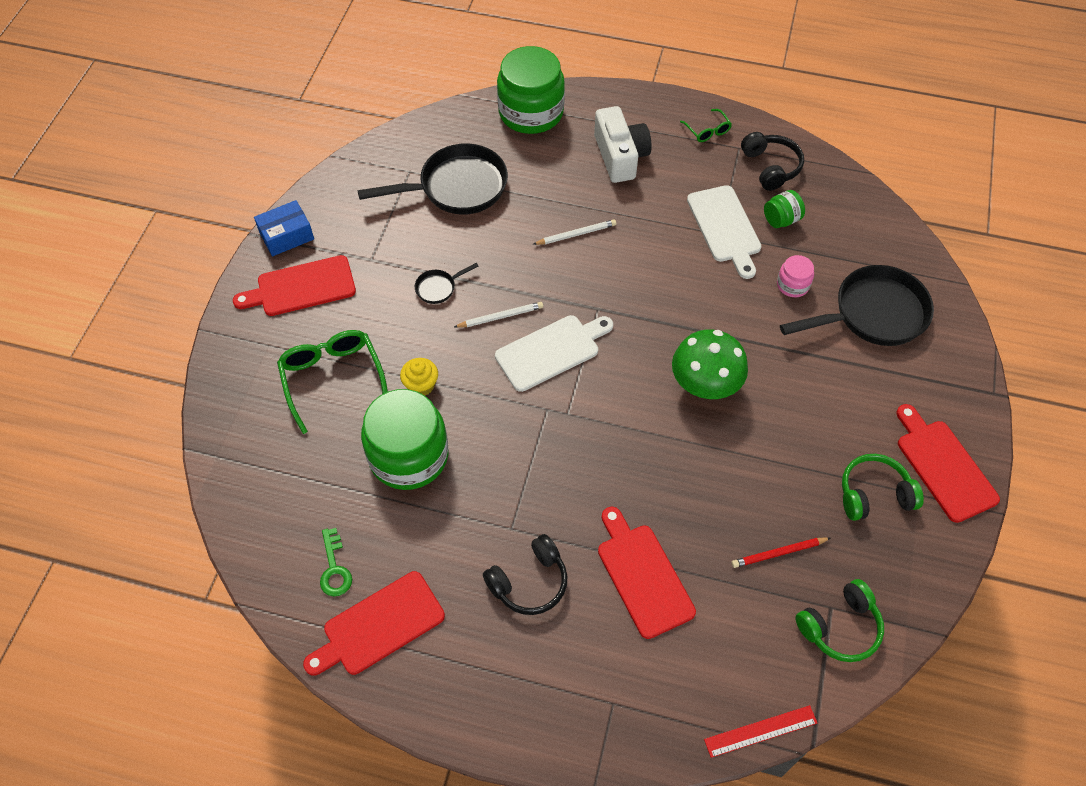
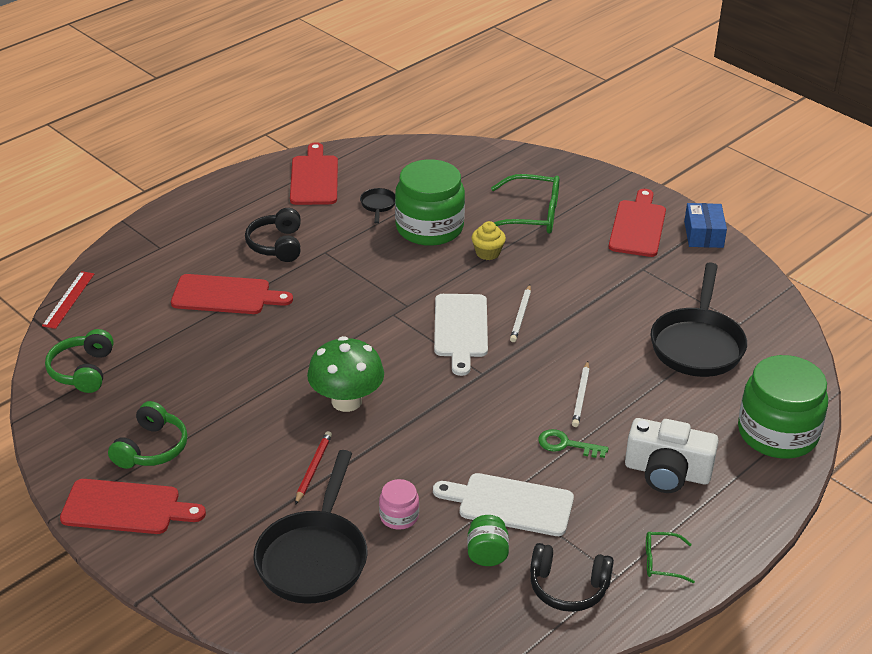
camera: 120 degrees right, 20 degrees down
(334, 568) = (373, 173): green key -> green key (566, 445)
(438, 288) = (581, 293): black pan -> black pan (378, 205)
(778, 553) = (167, 369): red pencil -> red pencil (313, 469)

